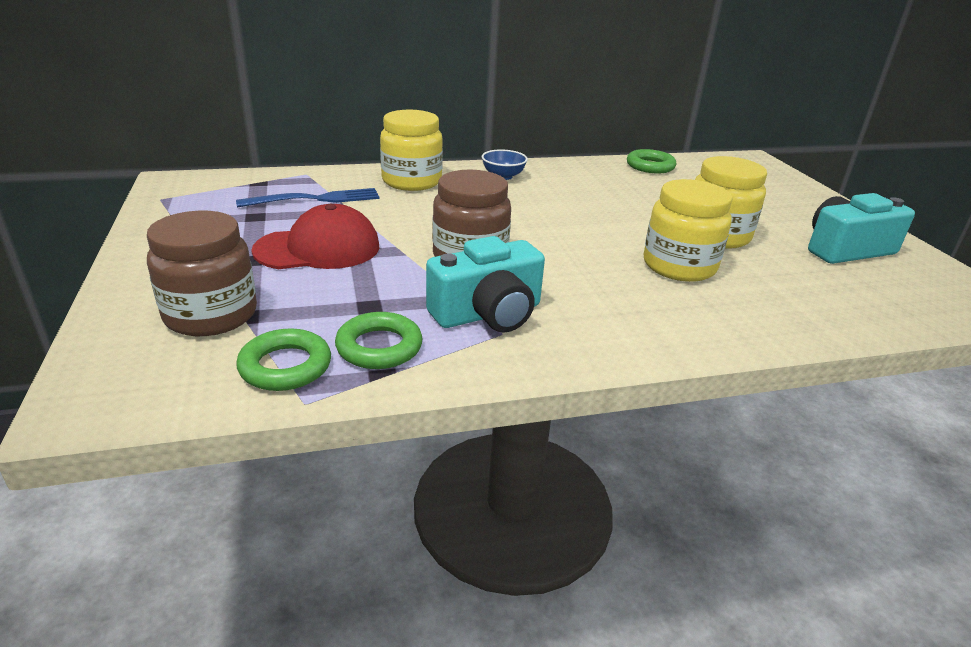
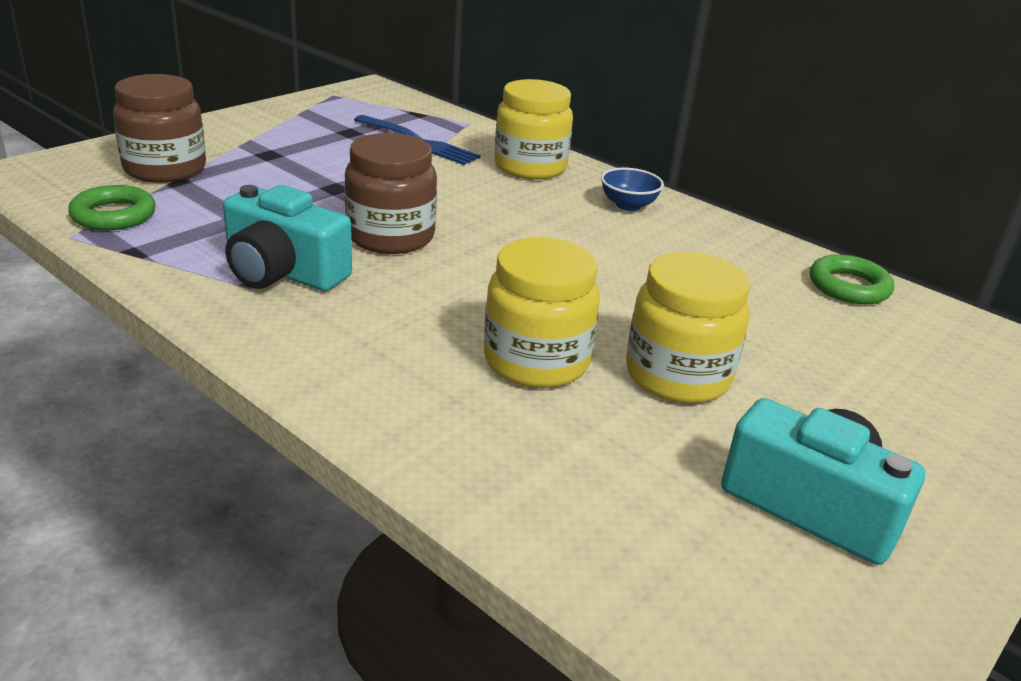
camera: 55 degrees right, 0 degrees up
(318, 248) = (321, 171): red cap -> none
(379, 347) = (174, 240): green ring -> none

